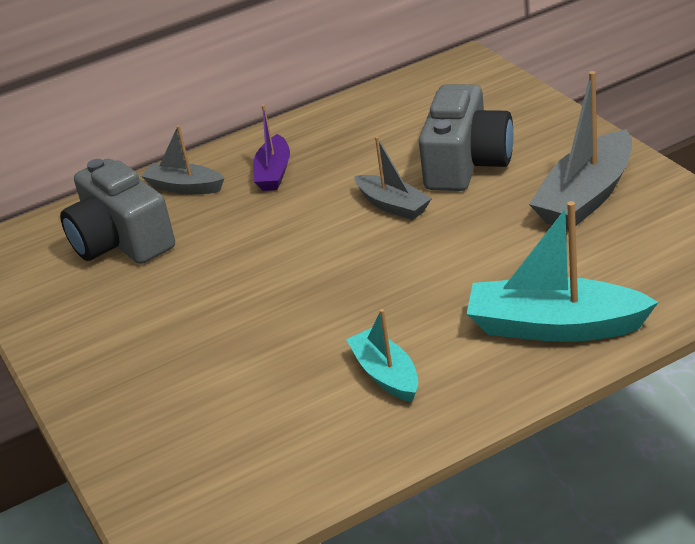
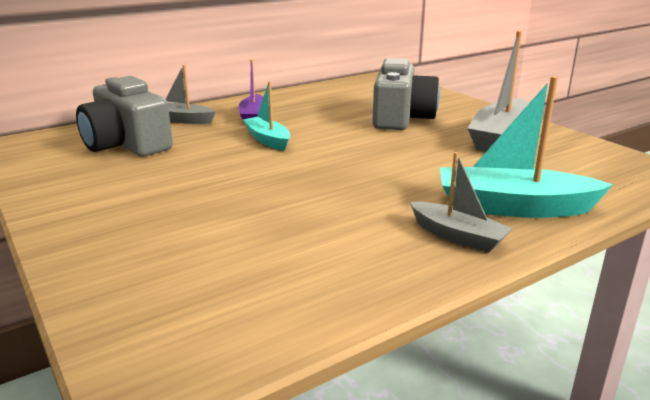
camera: 10 degrees left, 10 degrees down
(386, 375) = (368, 234): turquoise boat -> turquoise boat (268, 140)
(393, 205) = (350, 135): grey boat -> grey boat (457, 236)

